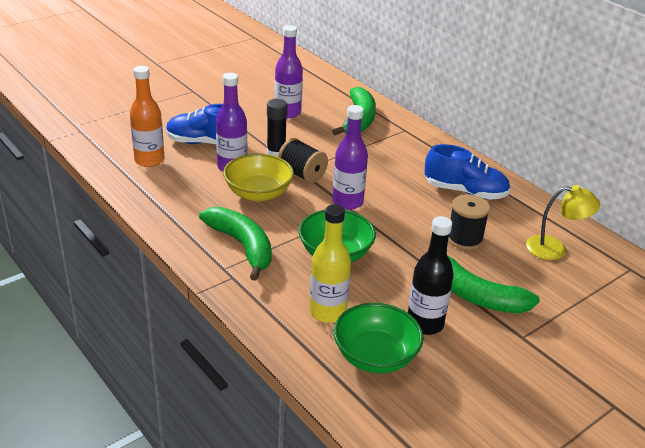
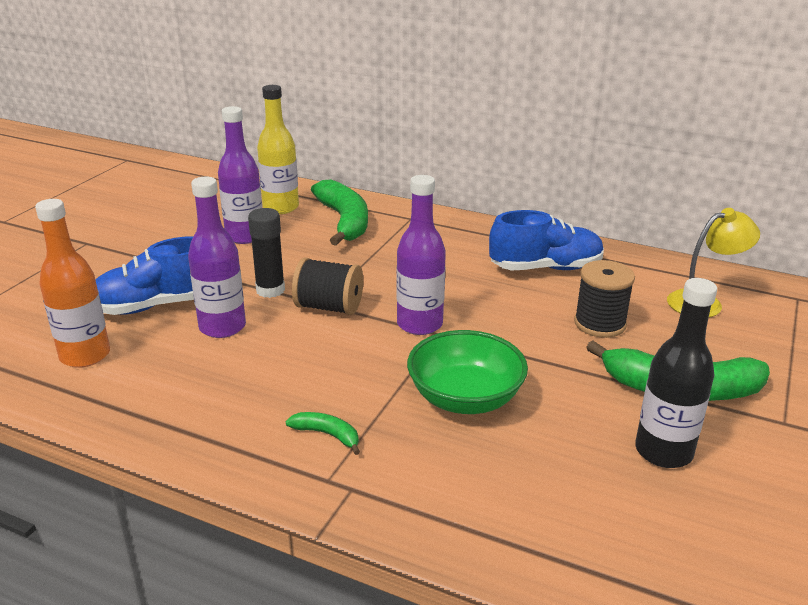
camera: 25 degrees left, 5 degrees down
(242, 246) = (327, 435): green banana -> green banana, size x0.45
(258, 193) = (289, 351): yellow bowl -> none
(327, 312) = (529, 487): yellow bottle -> yellow bottle (281, 207)
(375, 356) = (650, 527): green bowl -> none

